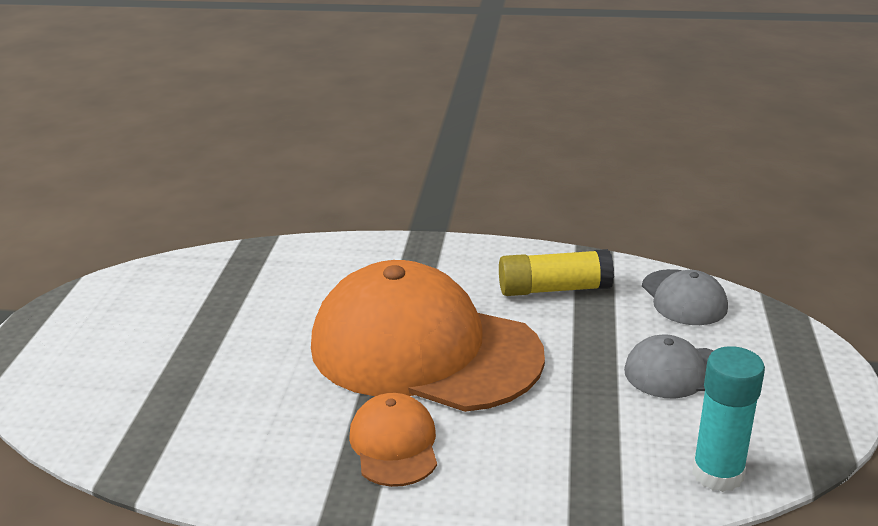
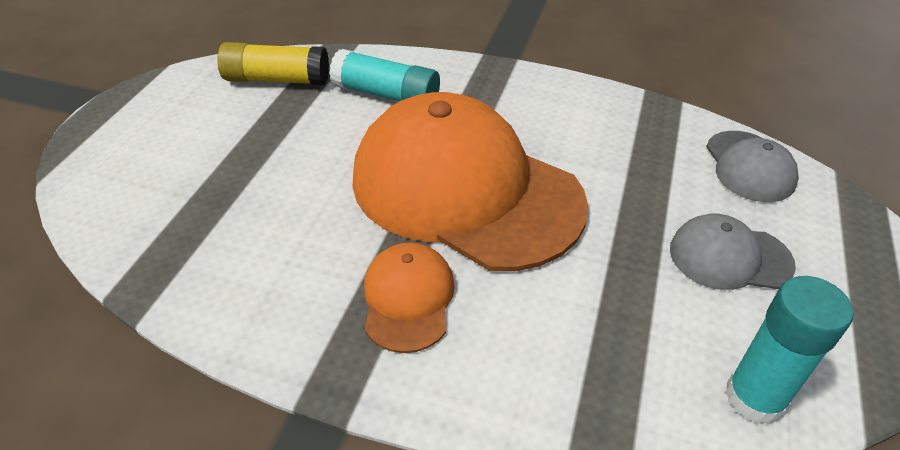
camera: 10 degrees right, 15 degrees up
(322, 277) = (386, 95): none -> turquoise glue stick
(554, 289) = (613, 138): yellow glue stick -> yellow glue stick (277, 79)

